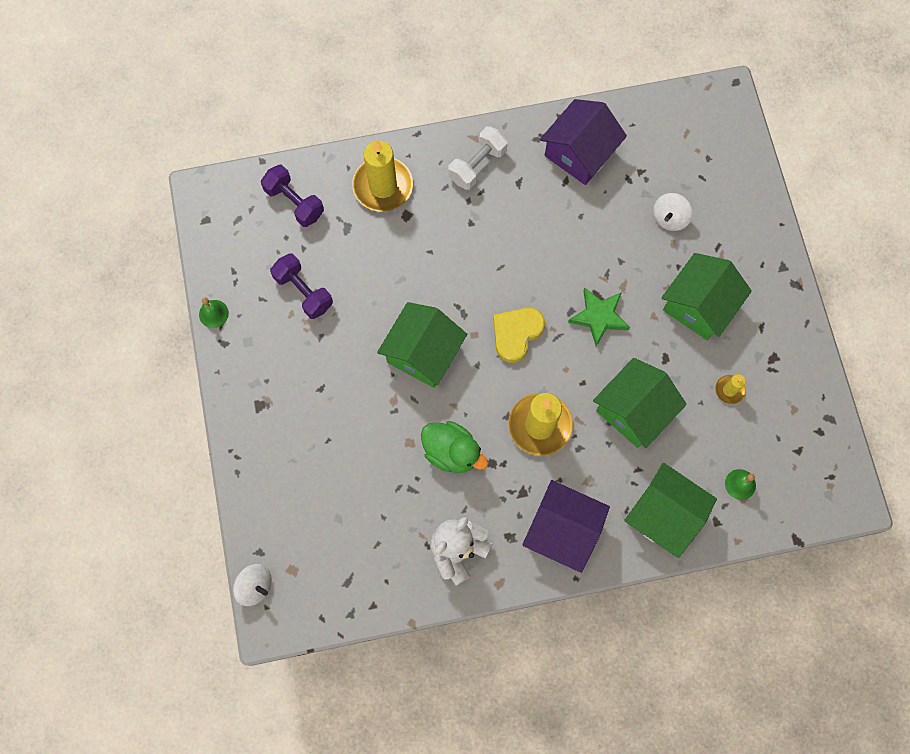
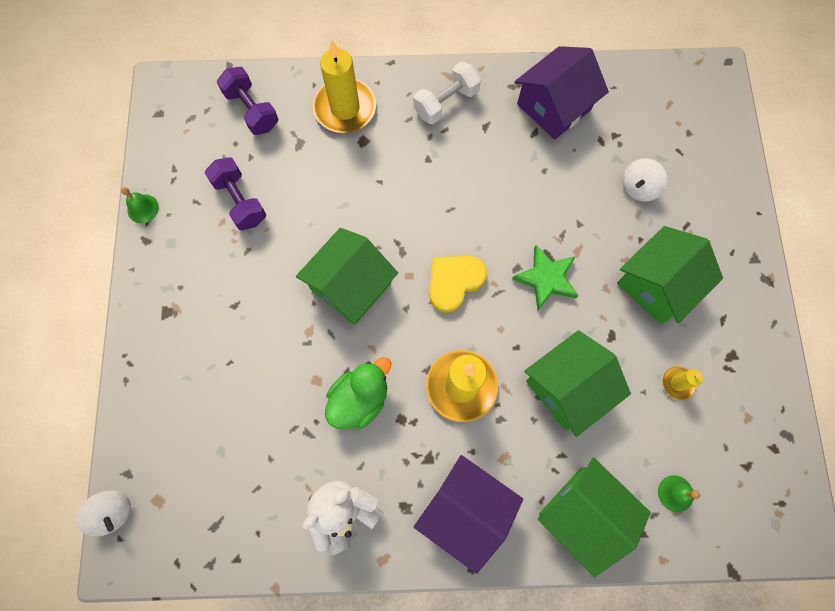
camera: 10 degrees right, 0 degrees up
(452, 452) = (360, 399): green duck -> green duck turned 90 degrees counterclockwise

